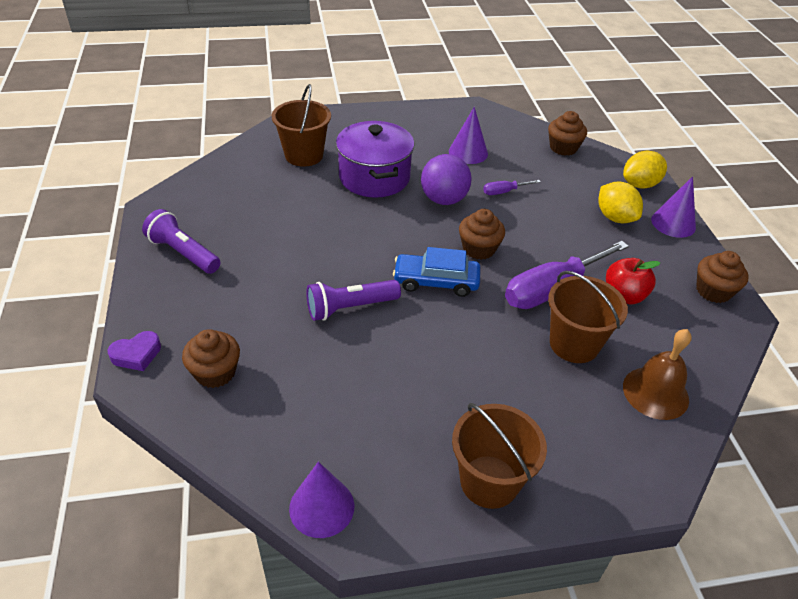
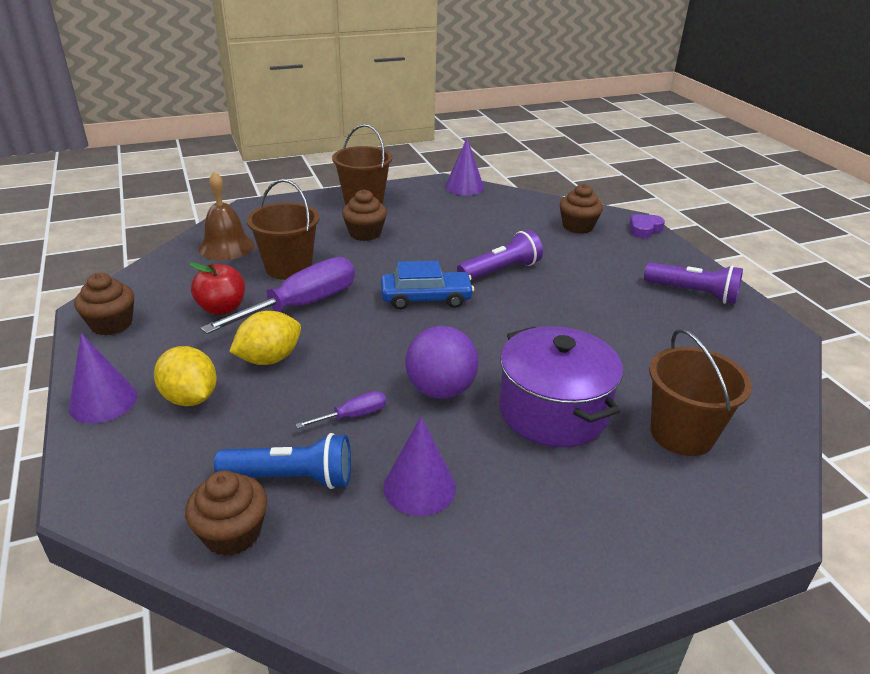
camera: 170 degrees right, 10 degrees down
(479, 249) = (384, 334): brown cupcake -> brown cupcake (365, 233)
(538, 165) = (291, 478): none -> blue flashlight
(640, 184) = (116, 465): yellow lemon -> yellow lemon (269, 359)

